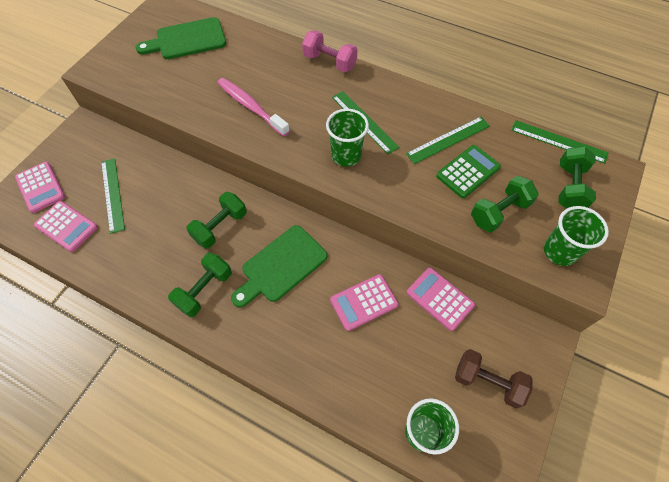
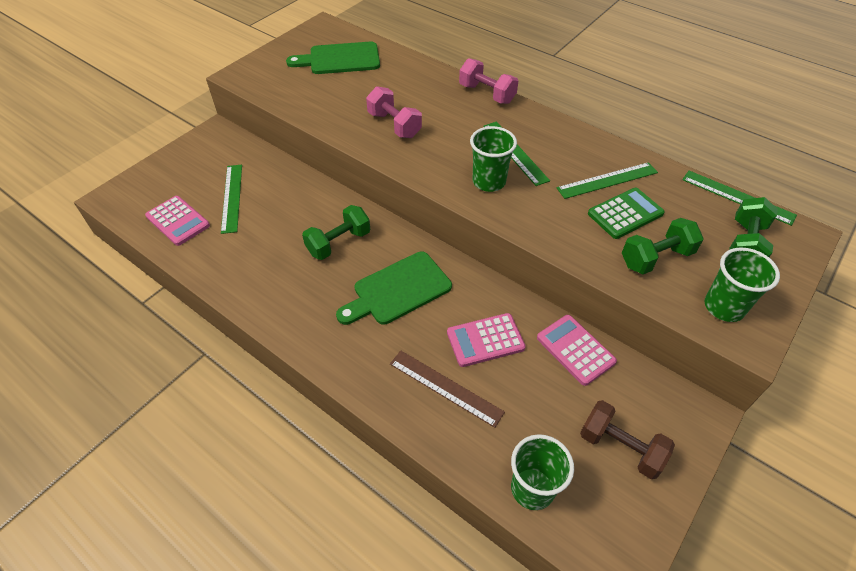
camera: 10 degrees right, 10 degrees down
(40, 187) = (160, 182): pink calculator -> none
(204, 290) = (309, 302): green dumbbell -> none
(251, 106) = (394, 125): pink toothbrush -> pink dumbbell
(337, 353) = (445, 387): none -> brown ruler

